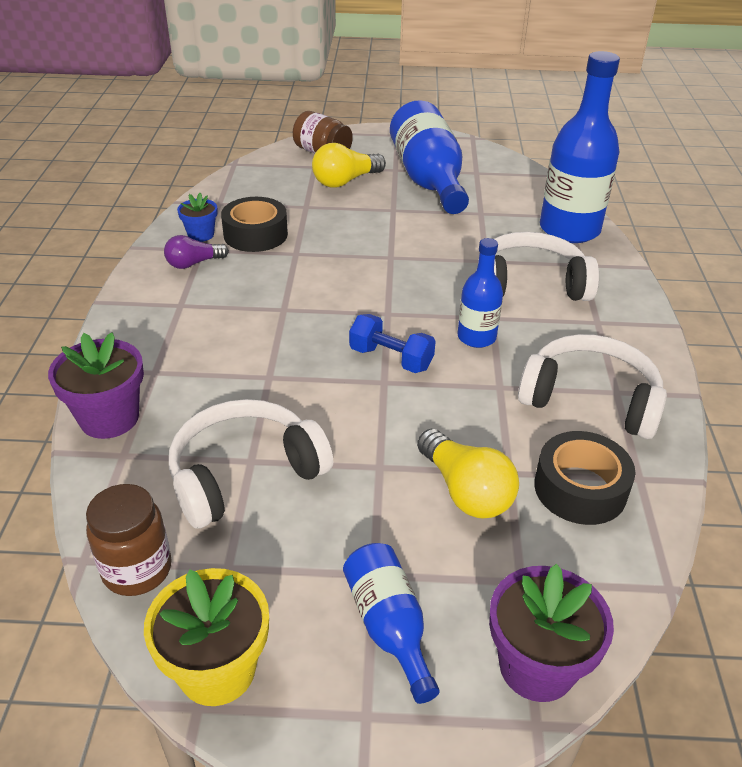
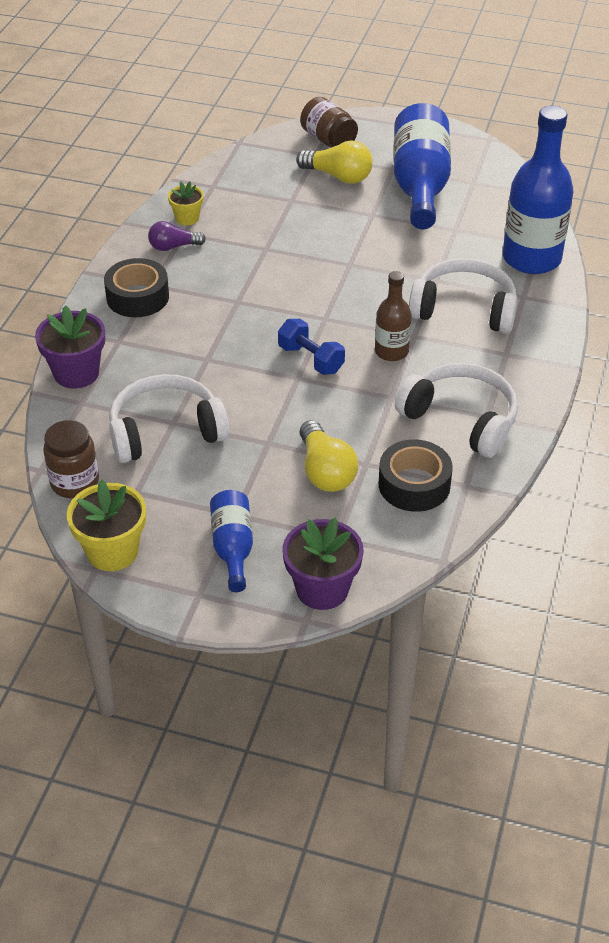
camera: 15 degrees right, 5 degrees up
(201, 235) = (187, 218): blue flower pot -> yellow flower pot
(255, 234) = (235, 224): black tape -> black tape (137, 297)
(345, 181) = (338, 176): yellow light bulb -> yellow light bulb turned 135 degrees counterclockwise
(476, 337) = (391, 351): blue bottle -> brown bottle

